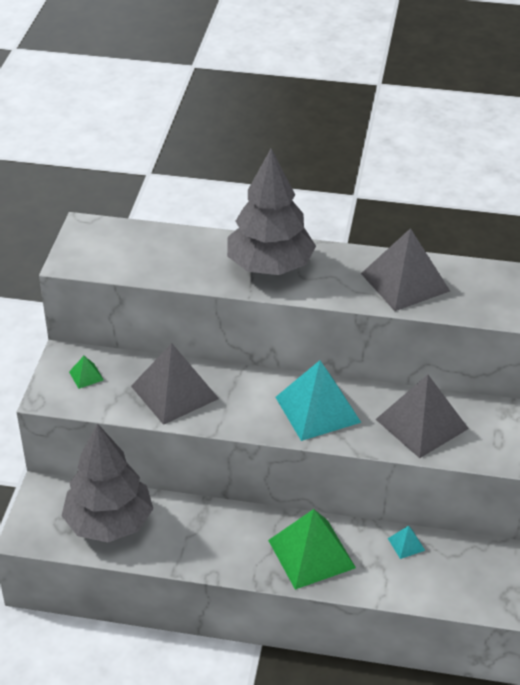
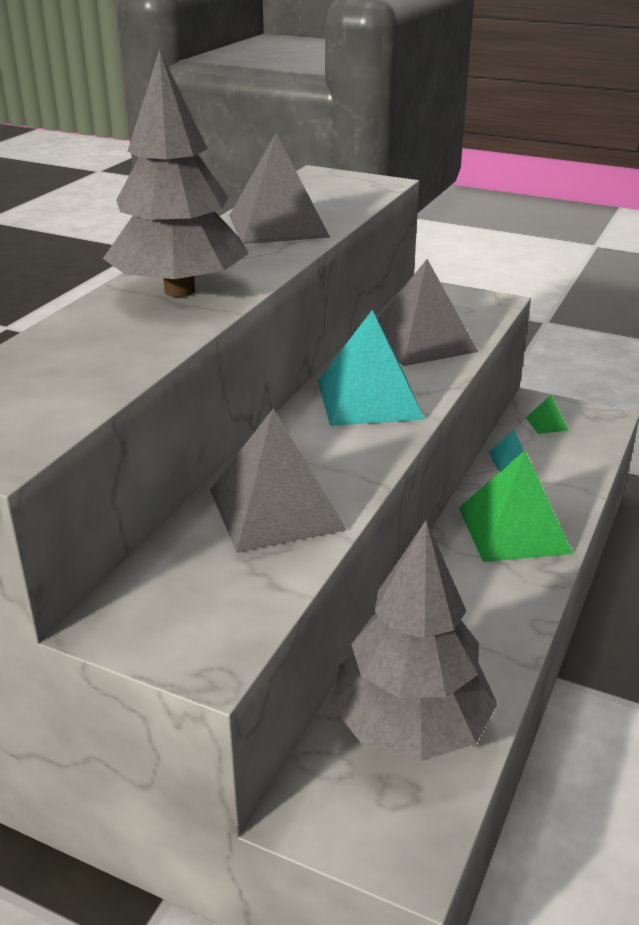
camera: 75 degrees left, 10 degrees down
(86, 375) = (180, 602): green pyramid -> green pyramid (546, 424)

